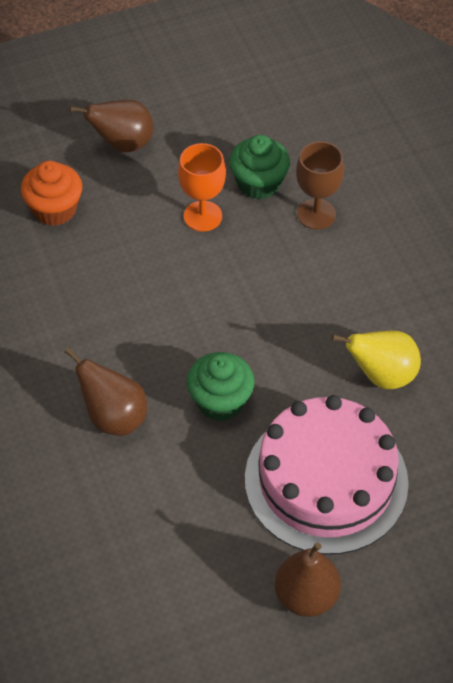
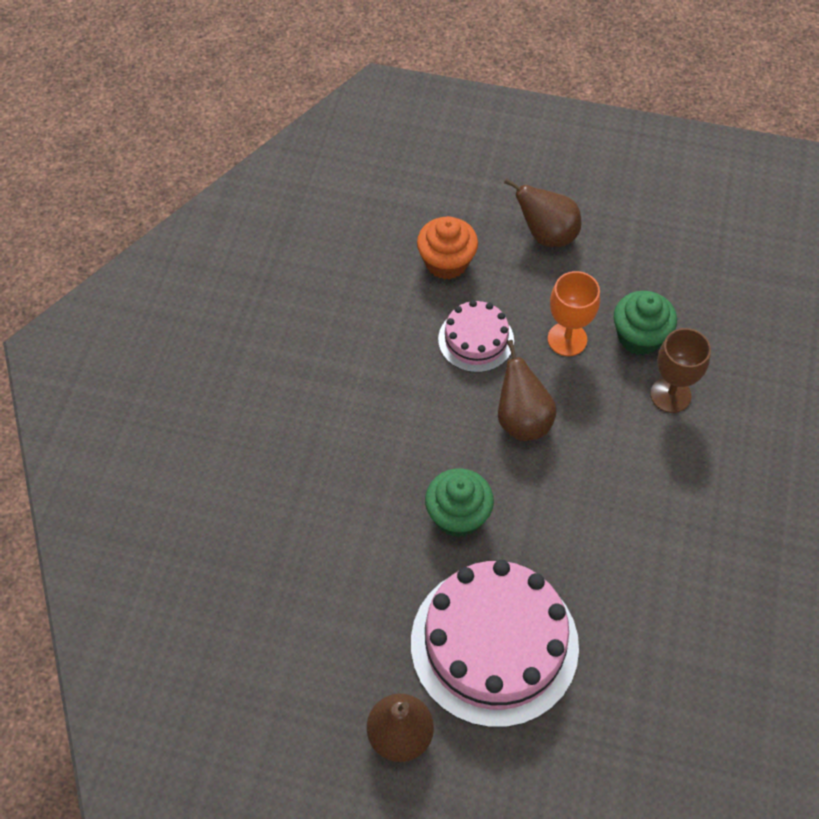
camera: 35 degrees right, 5 degrees up
(114, 417) = (360, 475): brown pear -> brown pear (522, 420)
(128, 257) = (476, 340): none -> pink cake
(382, 375) = (616, 580): yellow pear -> none

